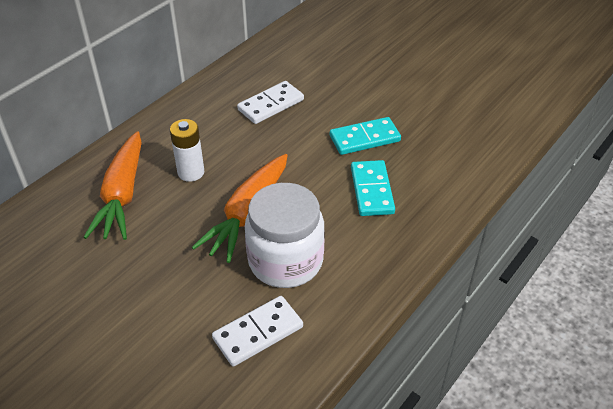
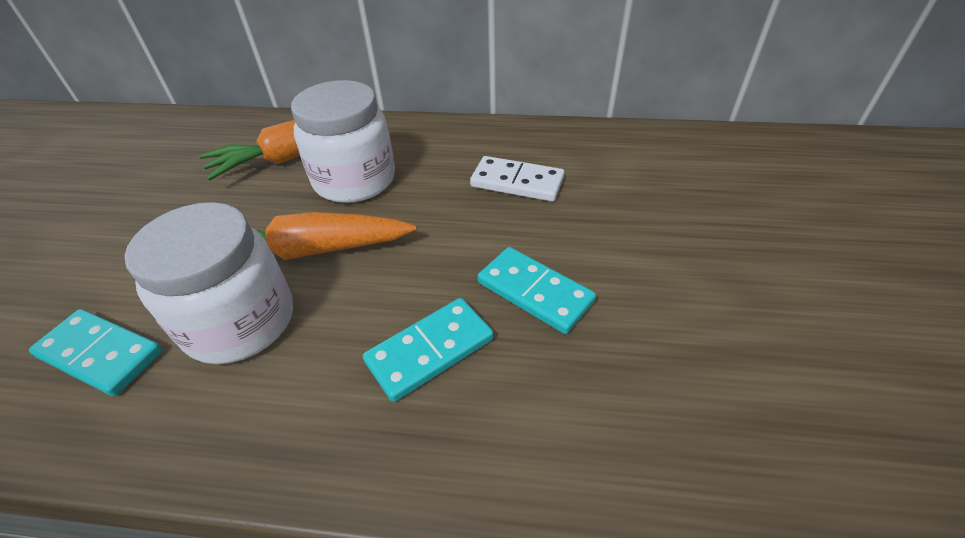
camera: 60 degrees right, 0 degrees up
(191, 172) = (354, 180): white battery -> white jar
(258, 332) = (101, 354): white domino -> turquoise domino

